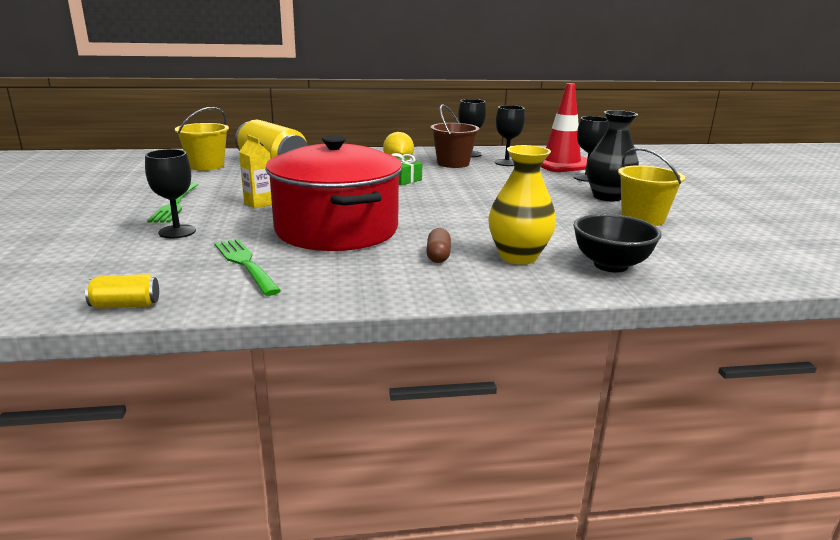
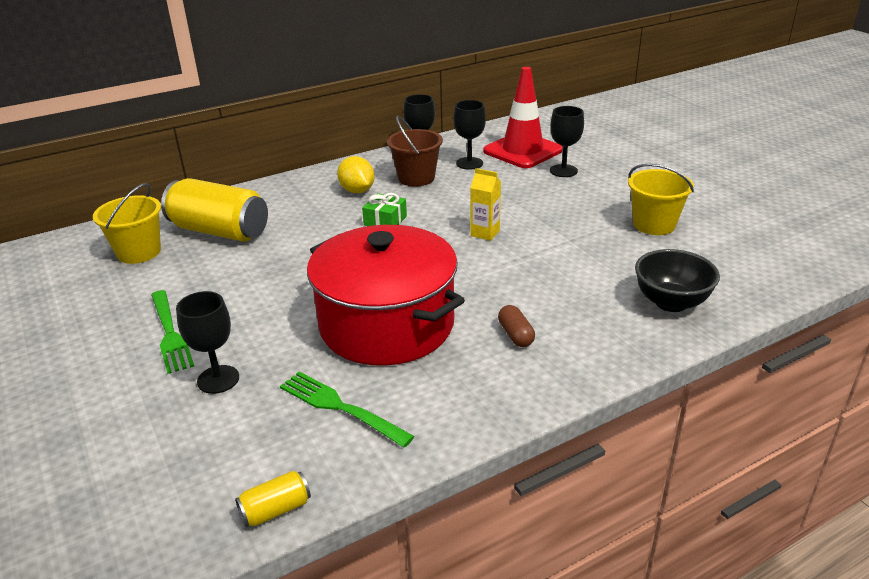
camera: 20 degrees left, 10 degrees up
(259, 204) = (266, 305): yellow carton -> yellow carton (485, 233)
(518, 257) = (587, 314): yellow vase -> none
(607, 197) = (602, 198): black vase -> none

